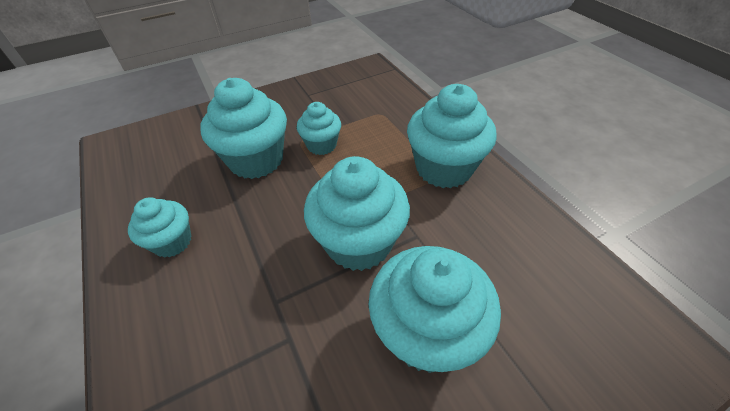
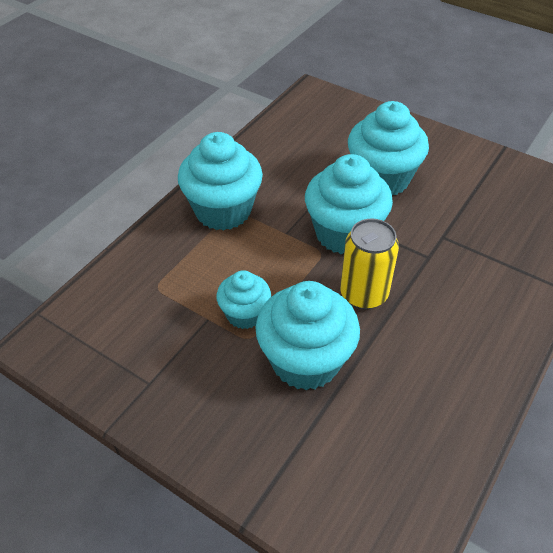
camera: 120 degrees left, 0 degrees up
(172, 242) = (446, 358): turquoise cupcake -> none
(279, 221) = (363, 294): none -> yellow can

